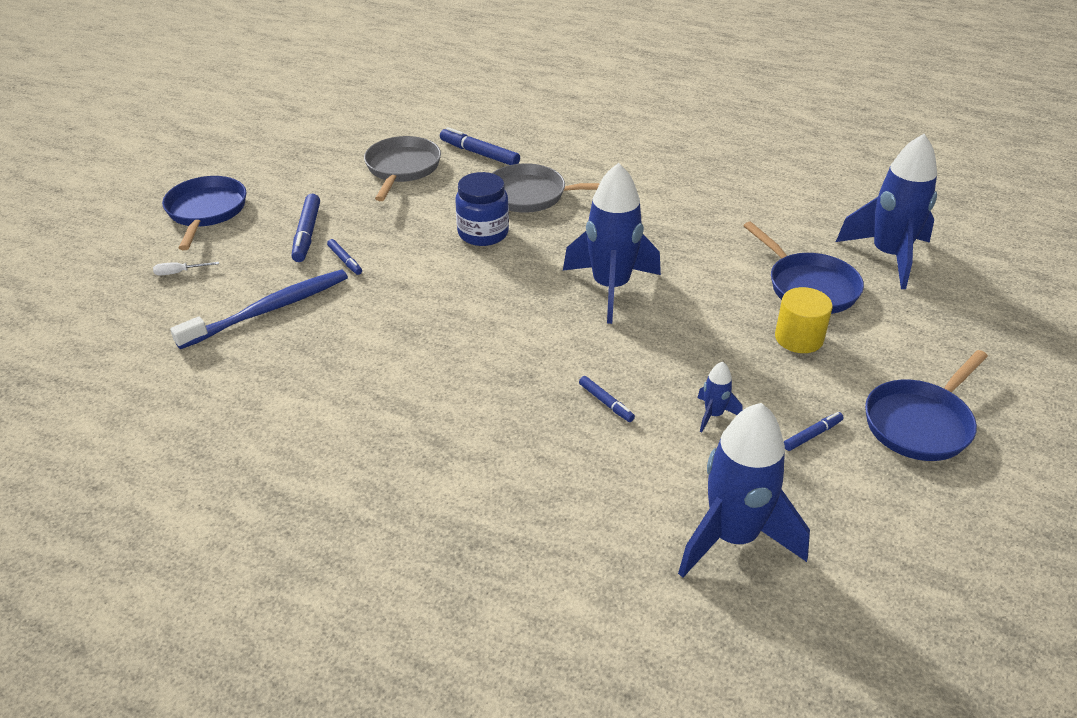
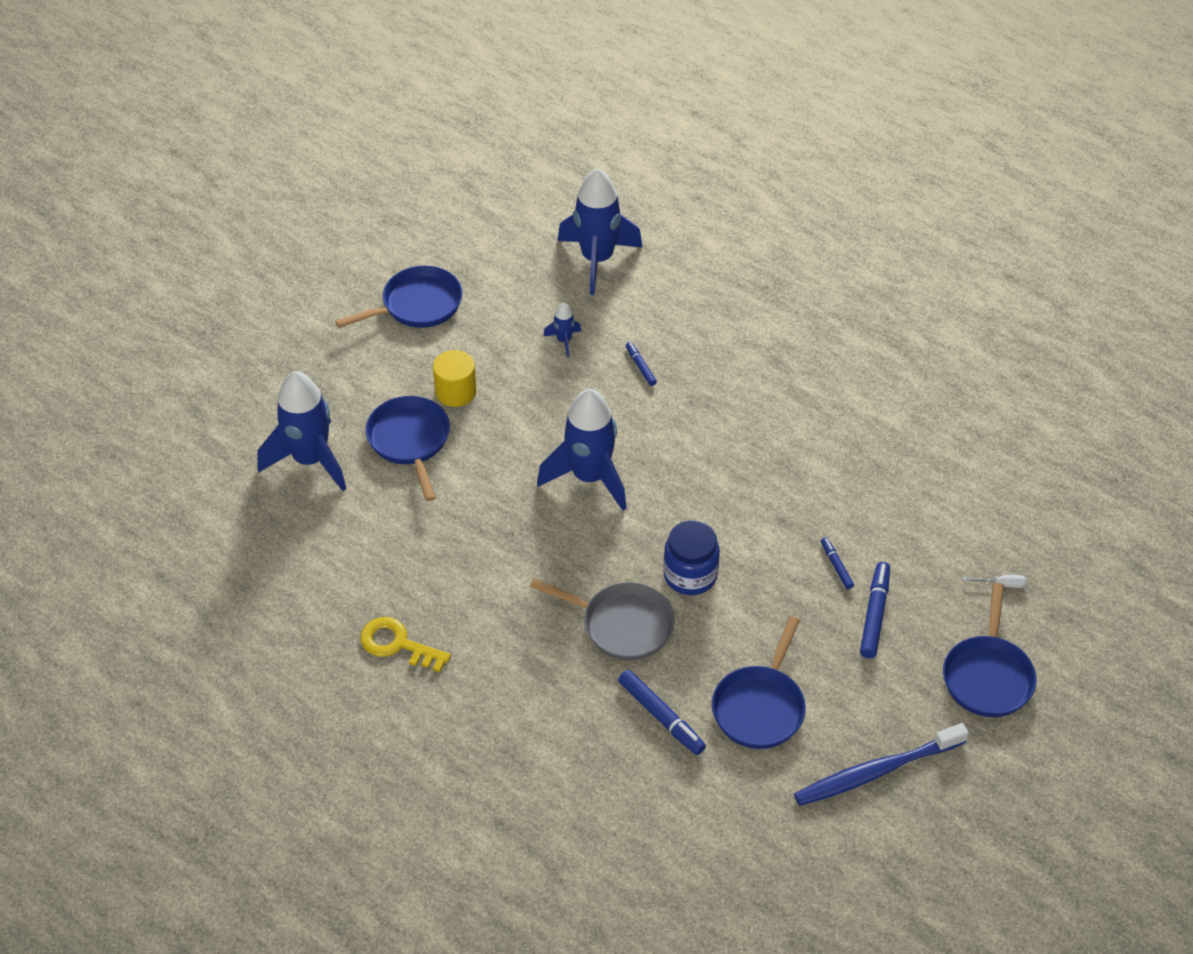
camera: 165 degrees left, 10 degrees up
(270, 309) = (909, 517): blue toothbrush -> blue toothbrush (875, 772)
(402, 169) = (760, 707): grey pan -> blue pan
(706, 159) = (397, 644): none -> yellow key
(812, 435) = (501, 312): blue marker -> none

